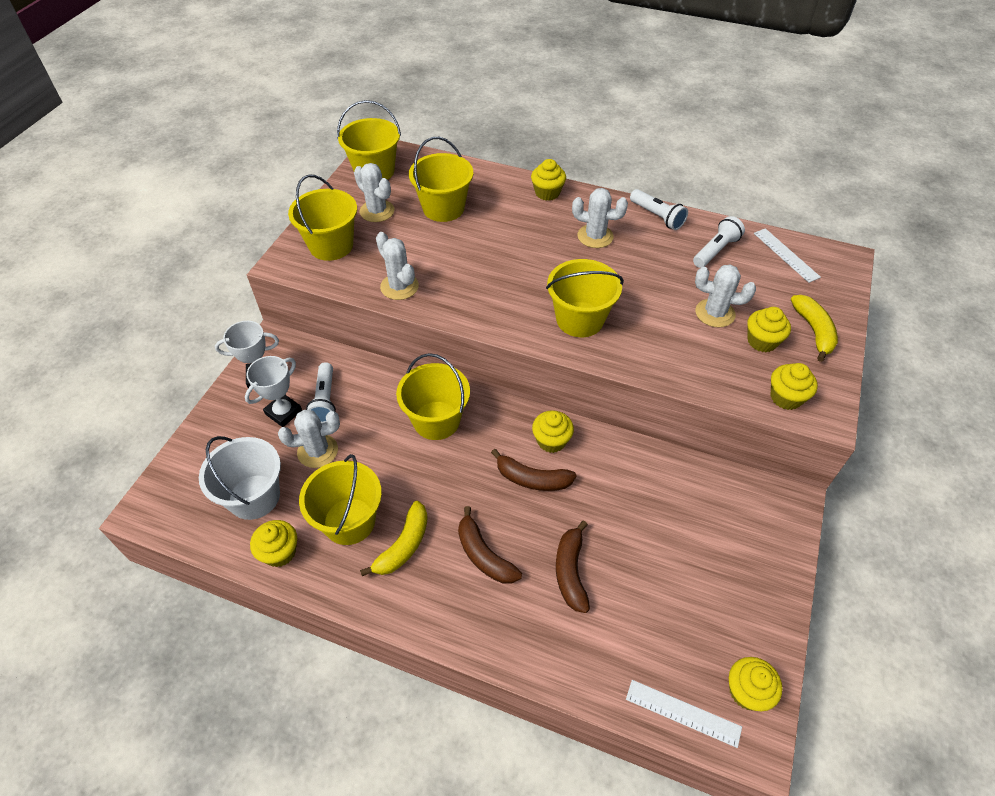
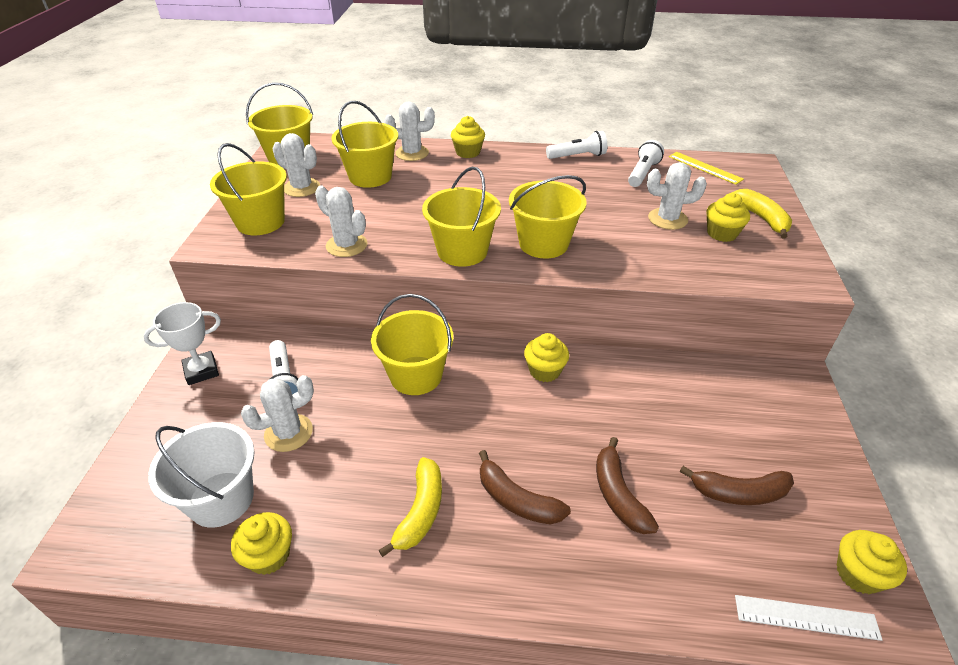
camera: 15 degrees left, 10 degrees down
(283, 412) = (237, 401): white trophy -> none
(349, 521) = (347, 499): yellow bucket -> yellow bucket (462, 251)
(532, 479) = (539, 411): brown banana -> brown banana (739, 493)
(595, 236) = (528, 178): white cactus -> white cactus (412, 153)
(657, 216) = (577, 156): white flashlight -> white flashlight turned 45 degrees counterclockwise
(786, 255) = (705, 168): white ruler -> yellow ruler
(786, 397) = (769, 273): yellow cupcake -> none

